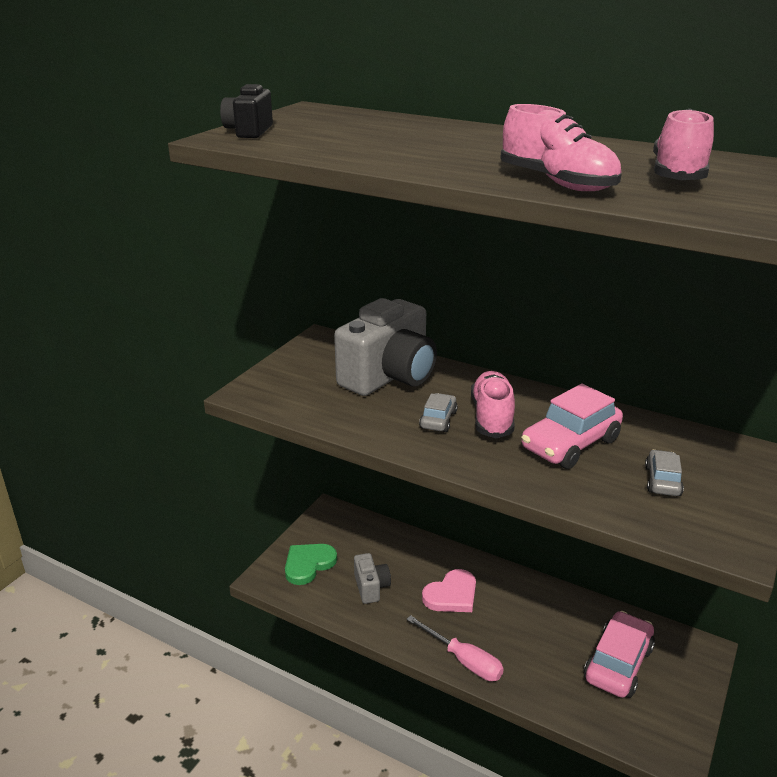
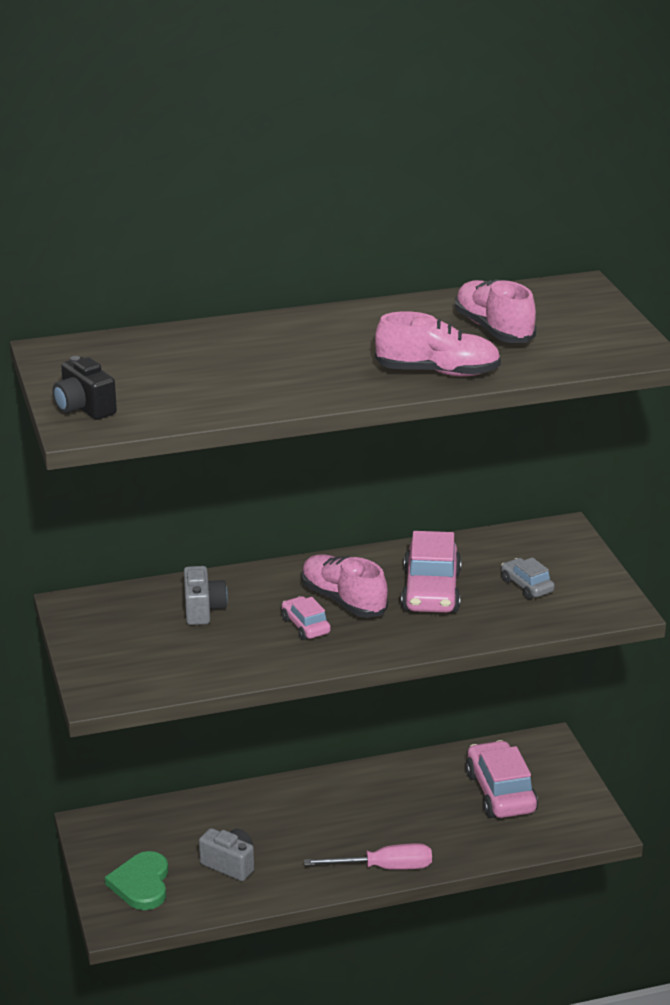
camera: 45 degrees left, 0 degrees up
(389, 377) = (203, 610): grey camera -> grey camera, size x0.49
(438, 420) = (305, 626): grey car -> pink car
(452, 595) = (309, 824): pink heart -> none

